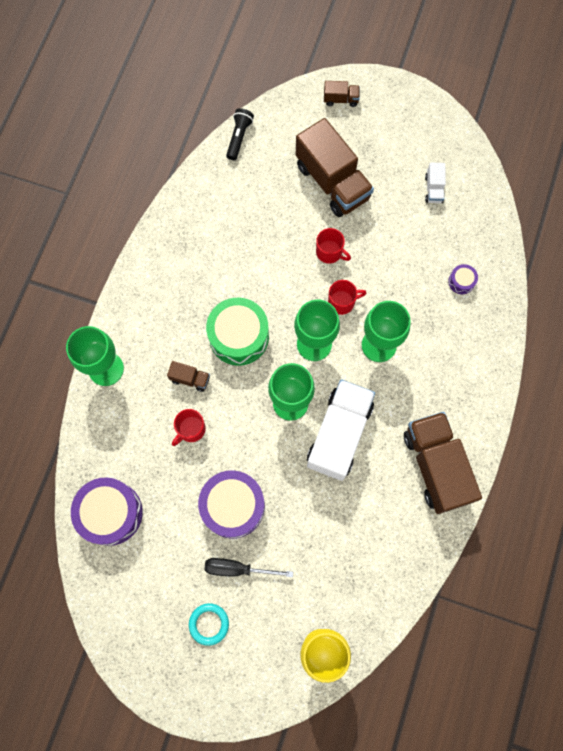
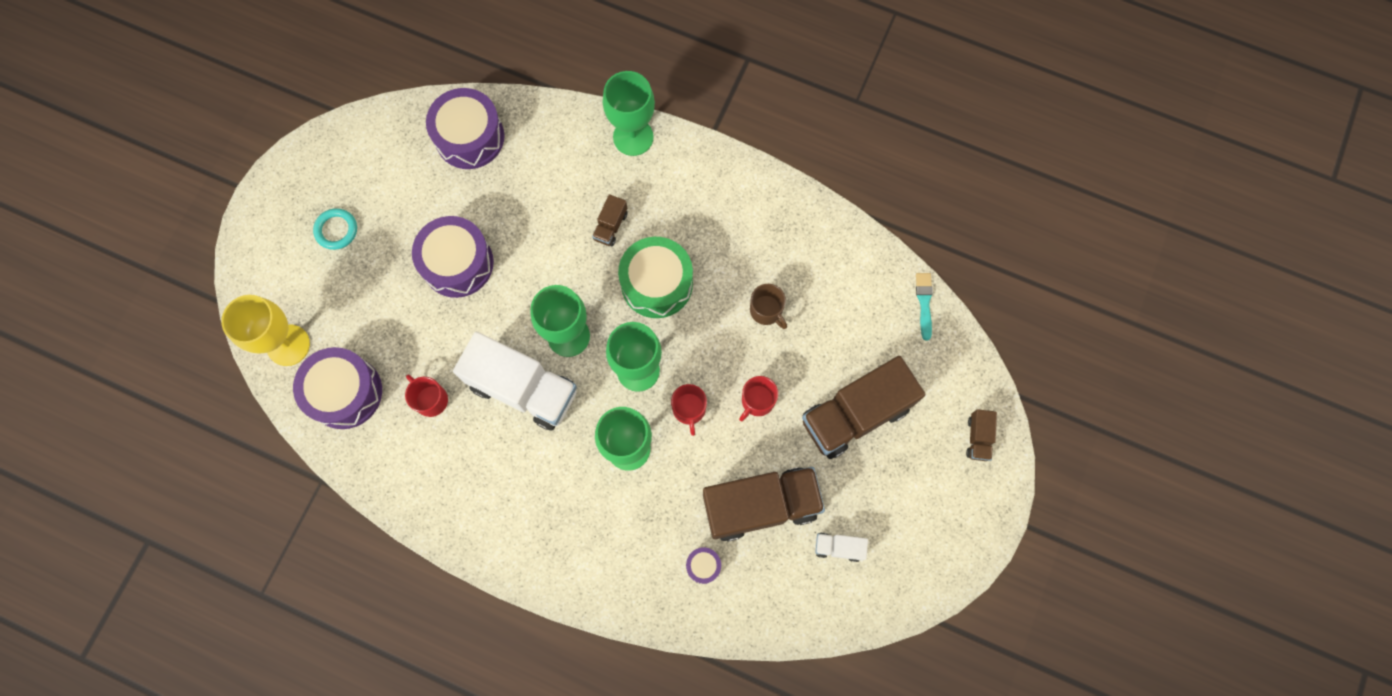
camera: 95 degrees right, 0 degrees up
(191, 429) = (551, 223): red mug -> red mug (430, 399)
(238, 568) = (388, 263): black screwdriver -> none
(239, 137) = (924, 303): black flashlight -> turquoise brush
(255, 250) = (766, 311): none -> brown mug
(359, 588) = (345, 392): none -> purple drum
(435, 466) = (469, 499): brown truck -> brown truck (760, 505)

